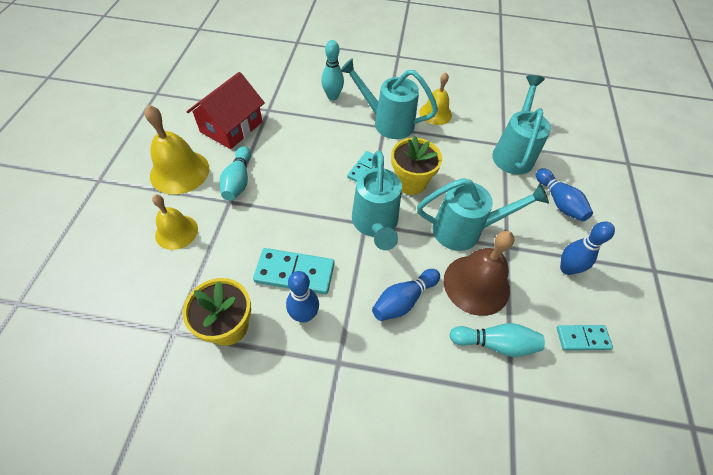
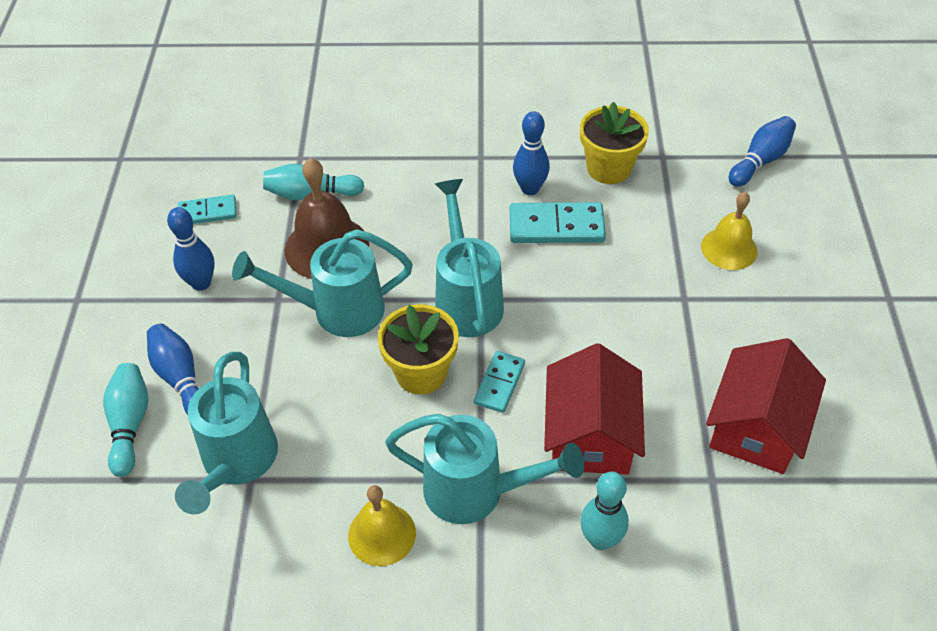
camera: 175 degrees right, 5 degrees down
(179, 171) = (785, 330): yellow bell -> none
(238, 181) = (689, 330): turquoise bowling pin -> turquoise bowling pin (130, 424)
(321, 137) = (590, 434): none -> red house
(403, 300) = (417, 218): blue bowling pin -> blue bowling pin (760, 161)

